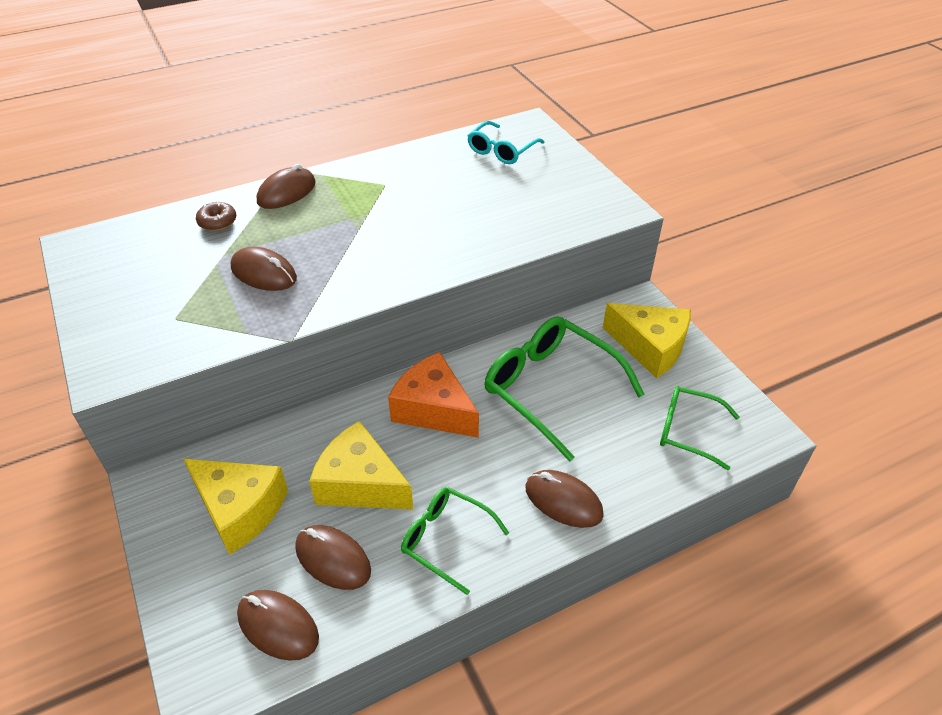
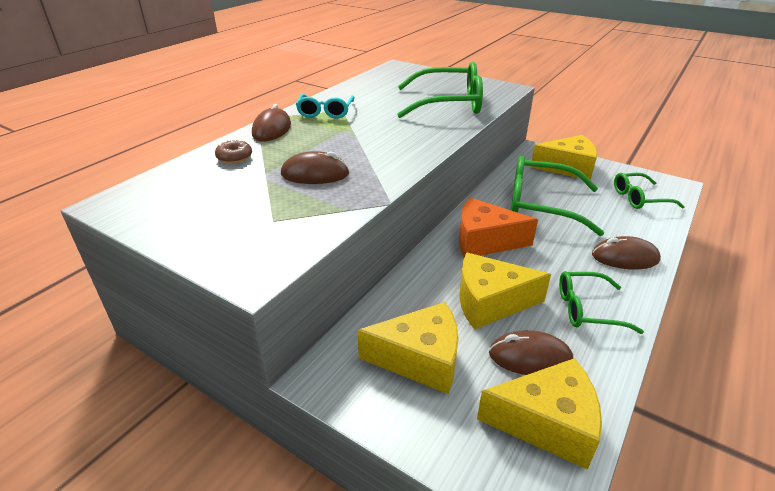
camera: 30 degrees left, 10 degrees down
(278, 626) = (547, 423): brown mouse -> yellow cheese
(502, 150) = (397, 79): turquoise glasses -> turquoise glasses (325, 112)
(512, 213) = (448, 103): none -> green glasses

